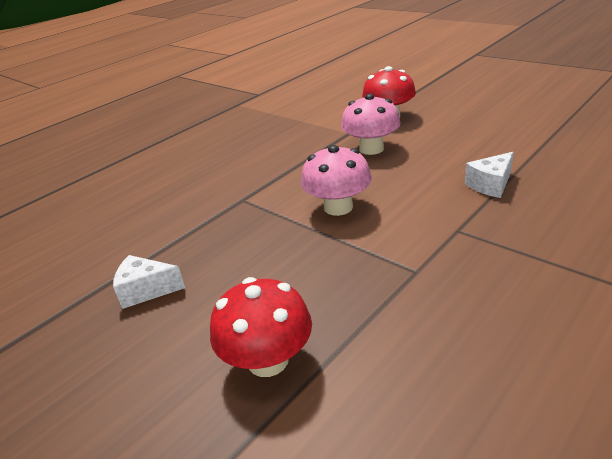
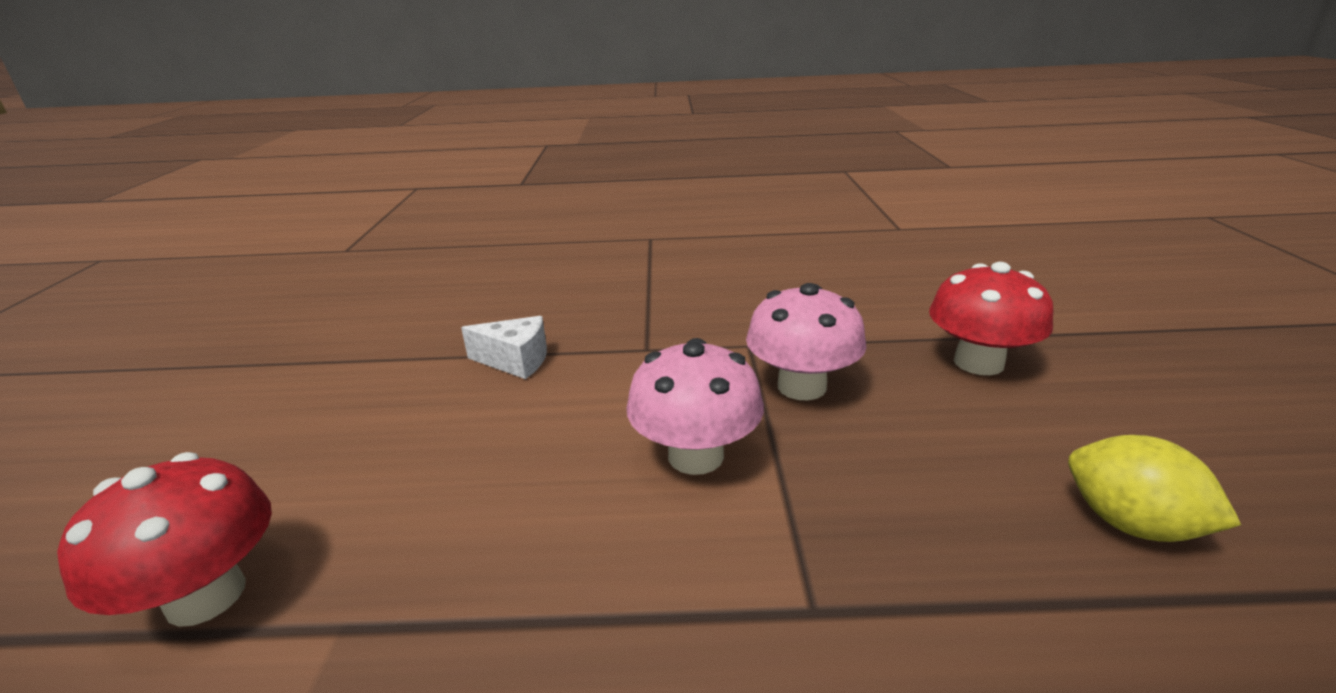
camera: 135 degrees left, 5 degrees down
(146, 290) = (1130, 524): white cheese -> yellow lemon
(371, 149) = (437, 529): pink mushroom -> pink mushroom (801, 386)

